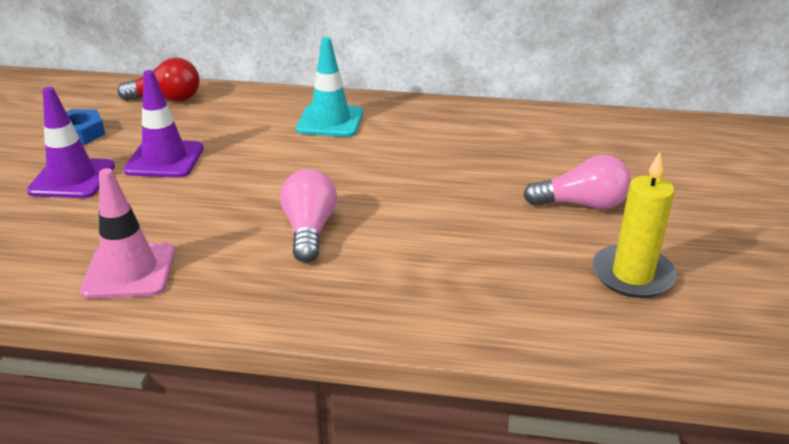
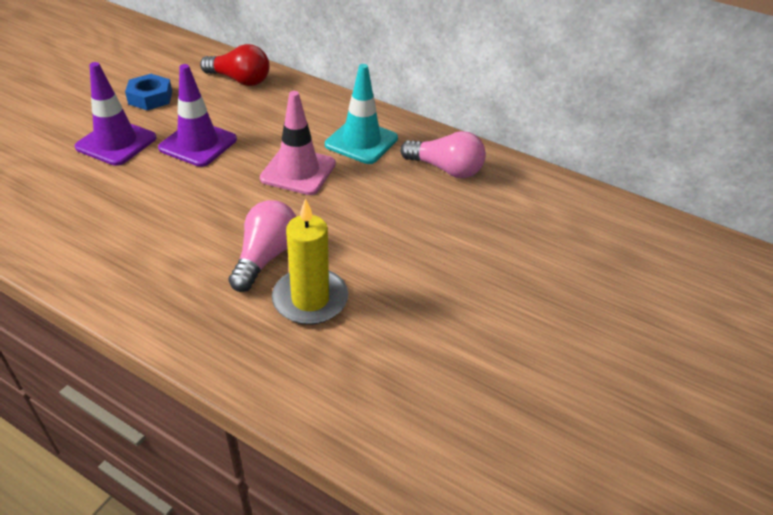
camera: 20 degrees right, 10 degrees up
(129, 271) = (99, 251): pink traffic cone -> pink traffic cone (298, 171)
(581, 204) = (536, 310): pink light bulb -> pink light bulb (445, 169)
(632, 275) = (530, 413): yellow candle -> yellow candle (310, 299)

